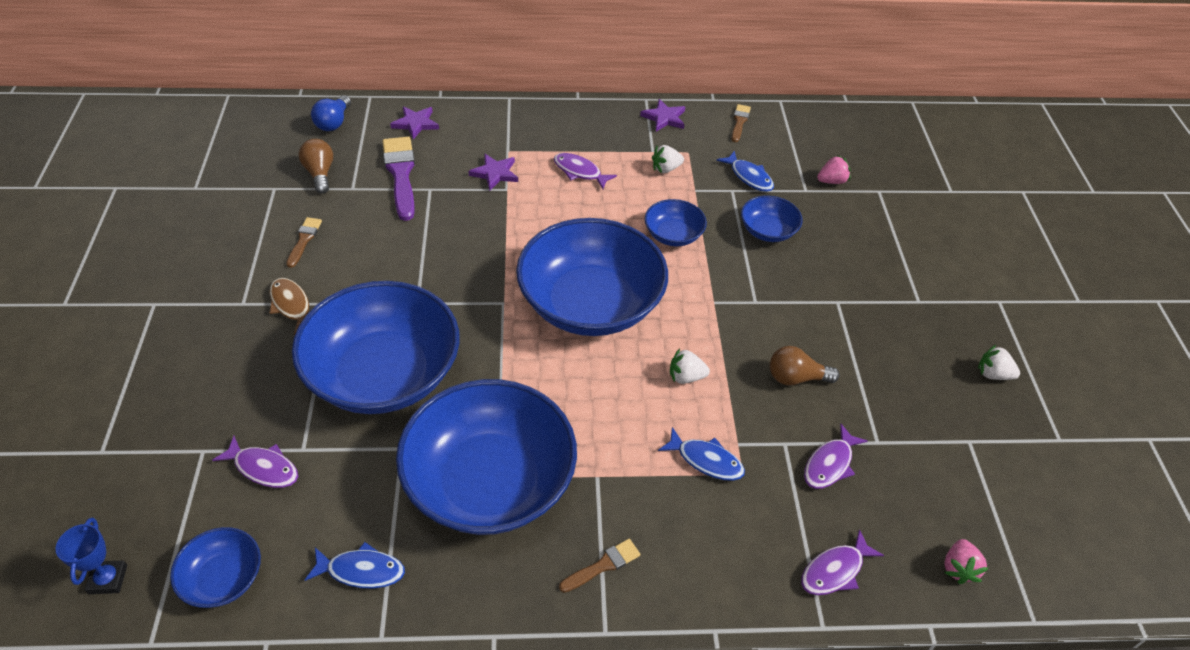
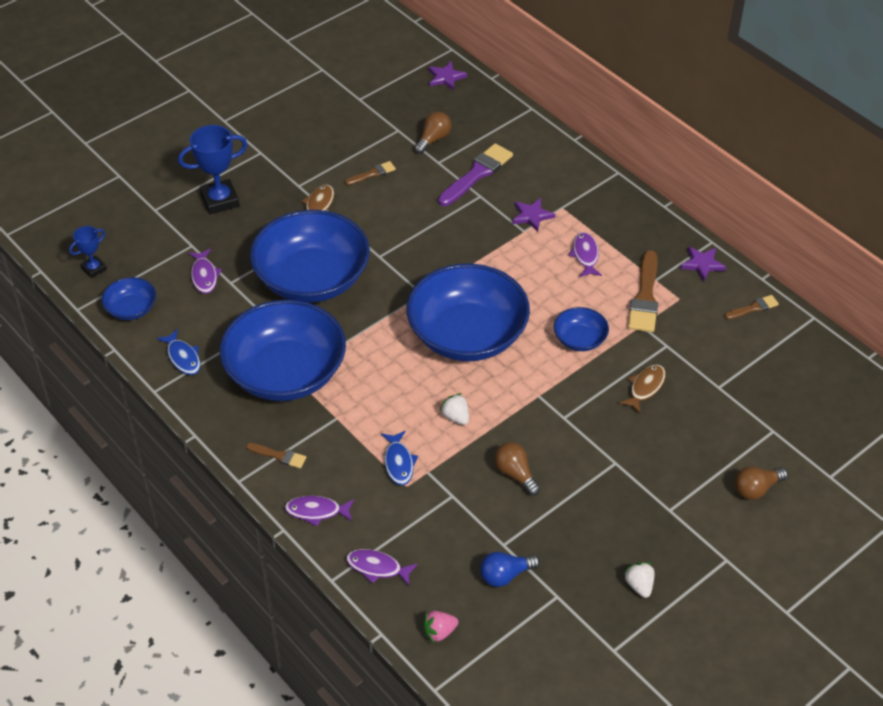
camera: 55 degrees right, 0 degrees up
(172, 381) = (220, 200): none -> blue trophy
(333, 122) = (485, 111): blue light bulb -> blue light bulb (505, 575)
(415, 123) = (532, 147): purple star -> purple star (446, 77)
(666, 169) = (645, 297): white strawberry -> brown brush
(749, 177) = (693, 347): blue fish -> none
(767, 231) = (645, 387): blue bowl -> brown fish
(830, 464) = (458, 527): purple fish -> purple fish (316, 511)
(831, 181) = (749, 397): pink strawberry -> none
(934, 237) = (756, 489): none -> brown light bulb

